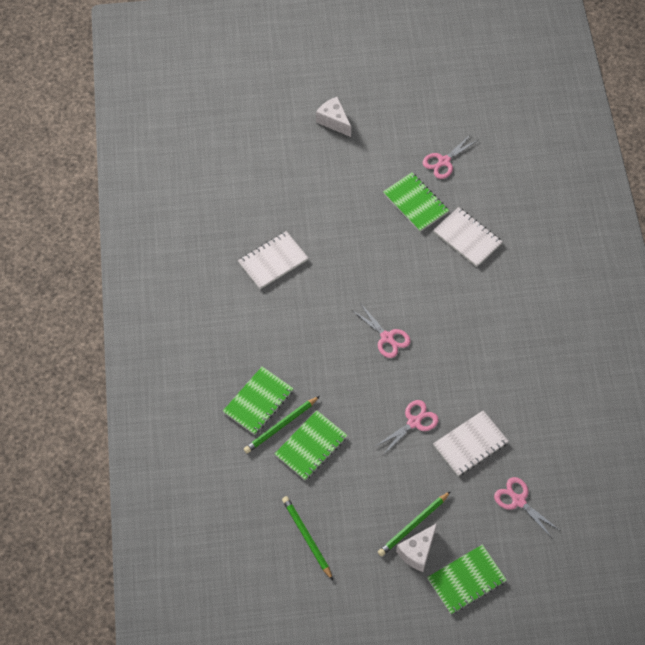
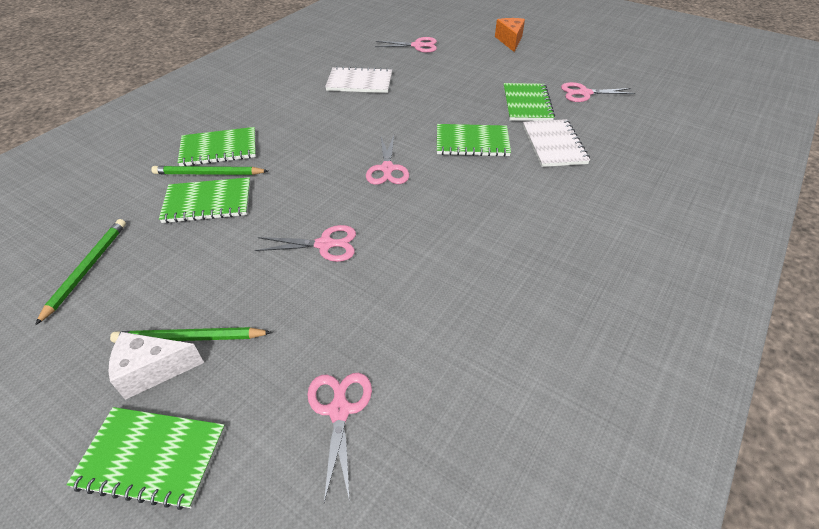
camera: 40 degrees right, 15 degrees down
(267, 179) = (417, 46): none -> pink scissors
(334, 121) = (510, 41): white cheese -> orange cheese
(415, 273) = (472, 142): none -> green notebook
(470, 444) = (357, 304): white notebook -> none

